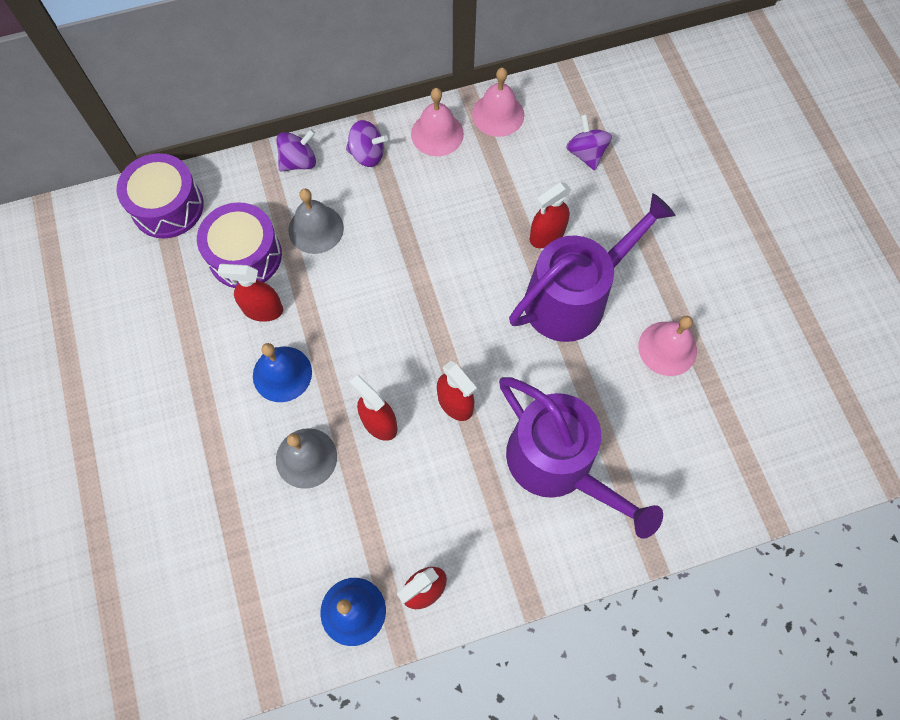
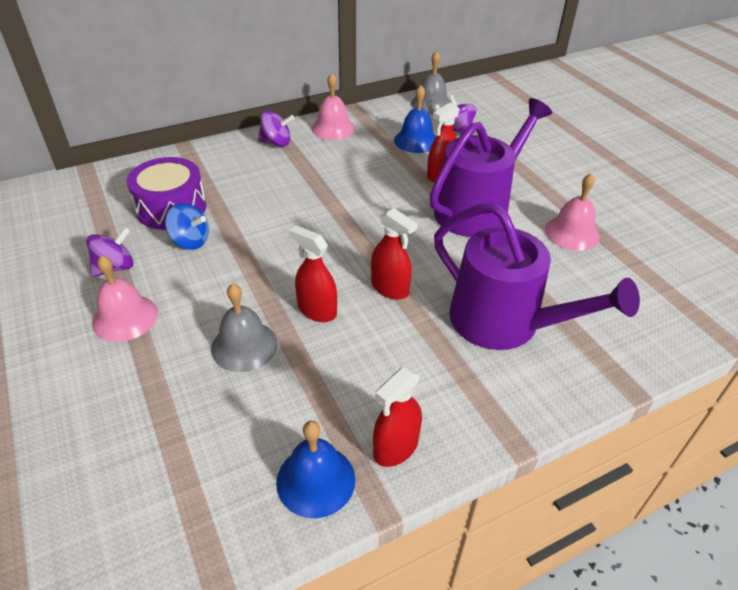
camera: 10 degrees left, 25 degrees down
(167, 206) = (97, 184): purple drum -> none
(263, 310) = (190, 241): red spray bottle -> blue spinning top
(282, 374) = (213, 284): blue bell -> blue bell (416, 141)
(299, 162) = (217, 150): purple spinning top -> purple spinning top (115, 267)
(316, 229) = (236, 187): grey bell -> grey bell (431, 104)
(498, 114) = (380, 115): pink bell -> pink bell (125, 317)

